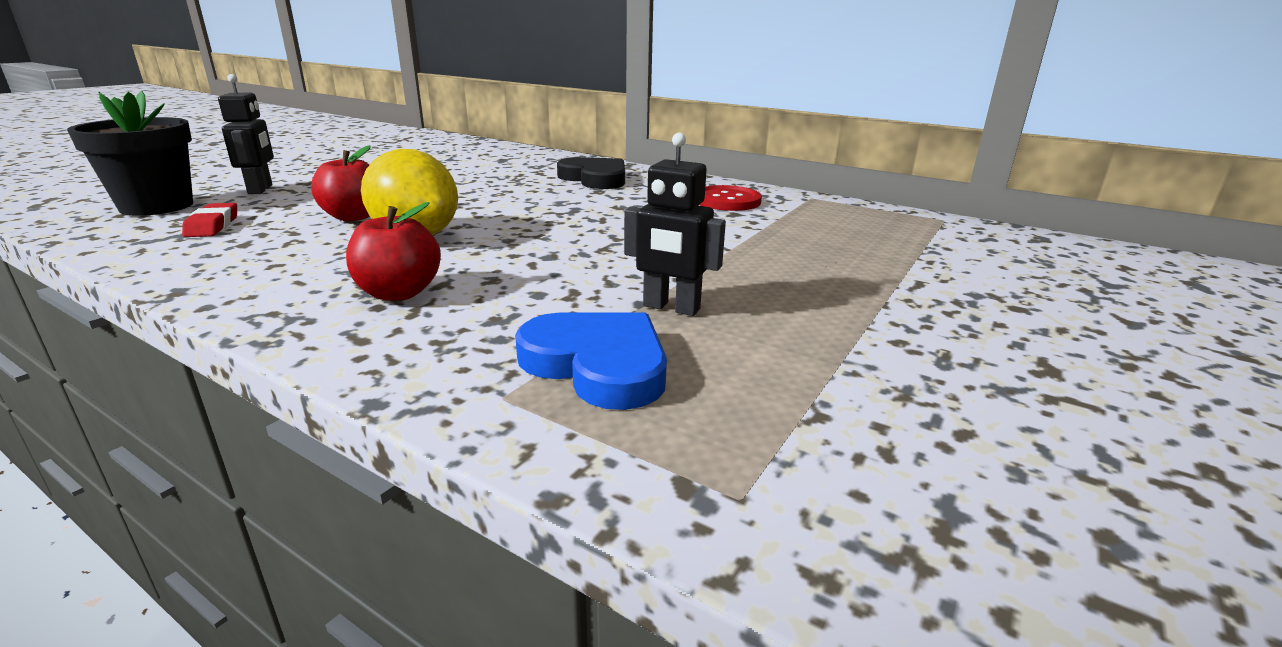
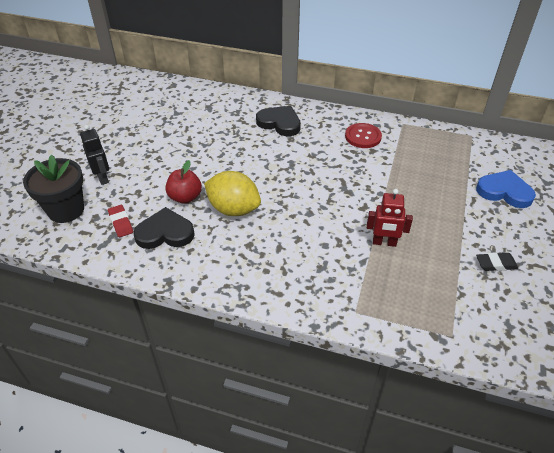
camera: 15 degrees left, 20 degrees up
(264, 243) = (165, 233): none -> black heart
(399, 293) = (267, 259): red apple -> none
(598, 364) = (377, 286): blue heart -> blue heart (504, 192)
(671, 308) = (384, 242): black robot -> red robot
(943, 379) = (495, 264): none -> black eraser

